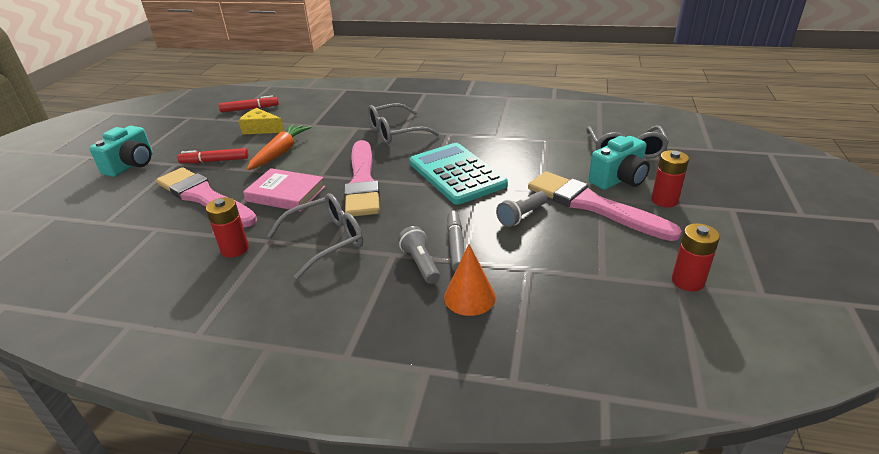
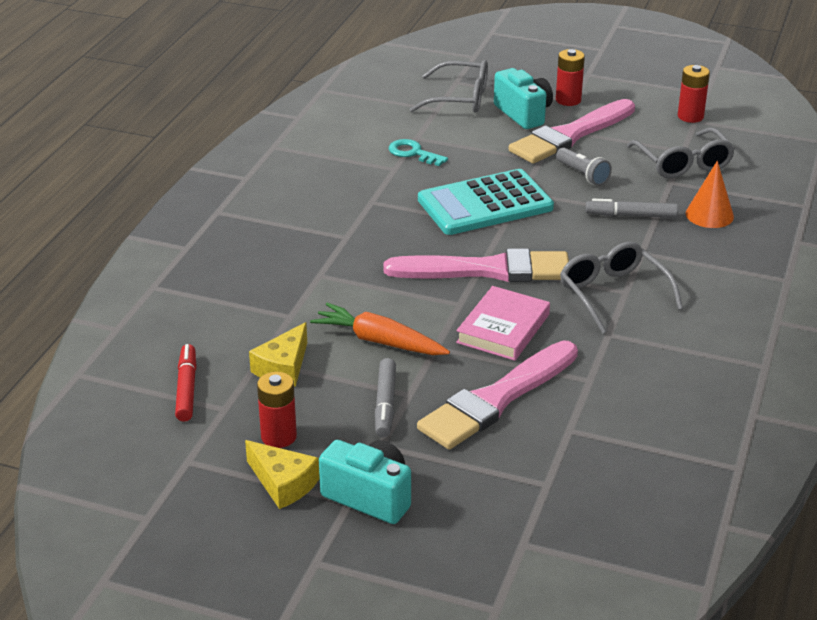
camera: 85 degrees left, 0 degrees up
(157, 141) = (283, 483): none -> yellow cheese
(215, 161) = (385, 404): red marker -> grey marker
(235, 249) = (623, 358): red battery -> red battery (279, 437)
(395, 132) = (351, 242): grey glasses -> grey glasses (683, 163)
(420, 263) = (658, 237): grey flashlight -> none
(523, 140) = (413, 153): none -> turquoise key

